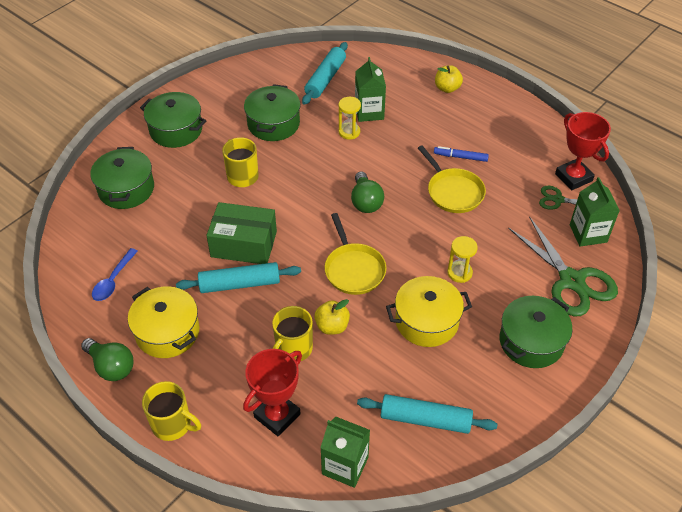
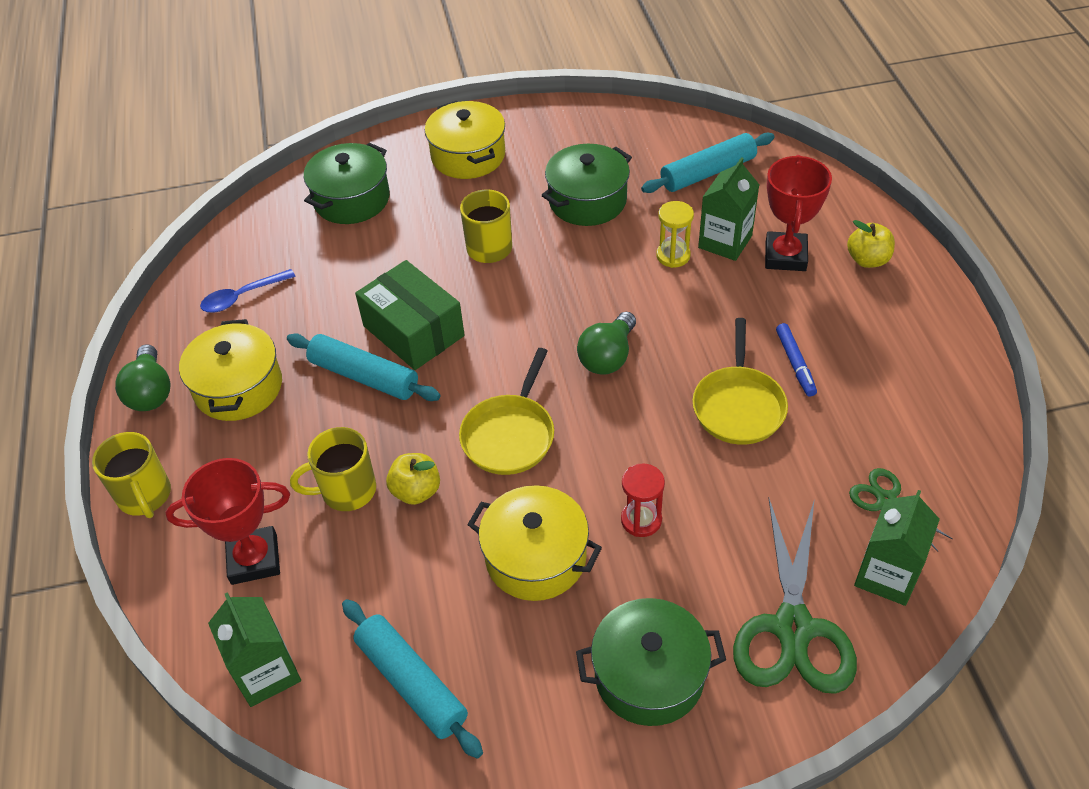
camera: 40 degrees right, 0 degrees up
(176, 130) = (468, 156): green pot -> yellow pot
(459, 273) = (641, 520): yellow hourglass -> red hourglass
(460, 157) = (795, 363): blue marker -> blue marker turned 150 degrees counterclockwise
(573, 177) = (944, 481): red trophy -> red trophy (785, 256)

